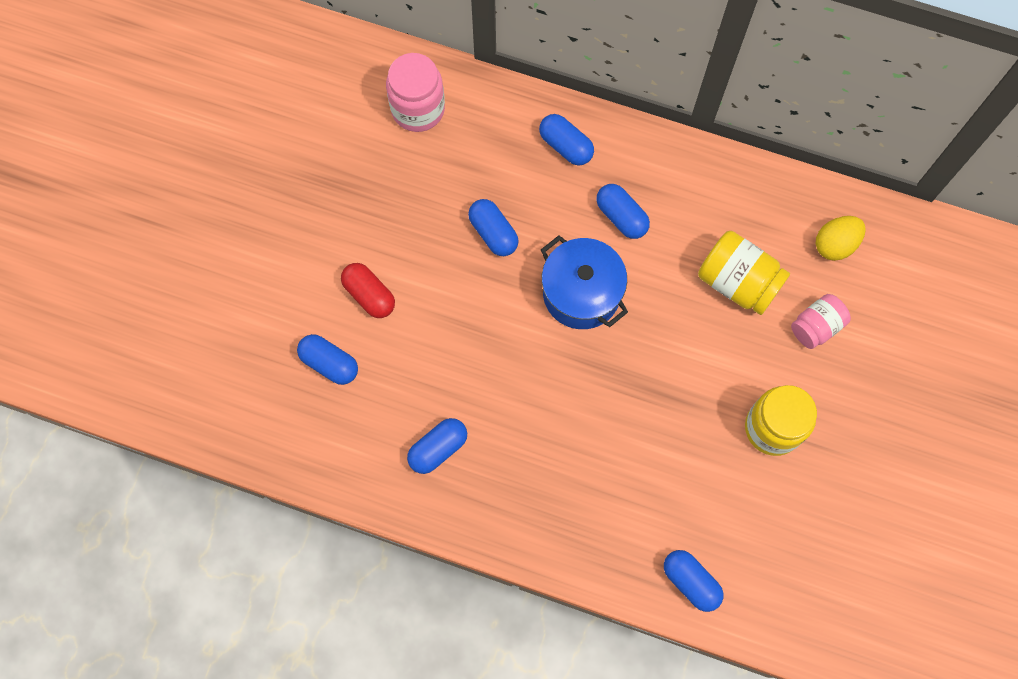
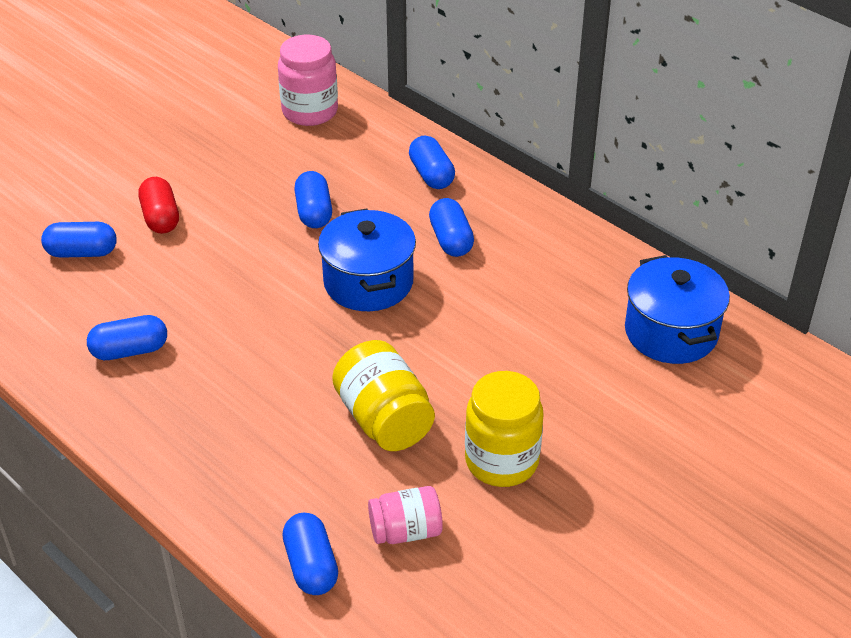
camera: 25 degrees right, 30 degrees down
(329, 363) = (82, 252): blue capsule -> blue capsule turned 60 degrees counterclockwise
(738, 282) = (541, 327): yellow jar -> yellow jar (384, 419)
(816, 326) = (608, 392): pink jar -> pink jar (406, 531)
(835, 244) = (671, 332): yellow egg -> blue pot

